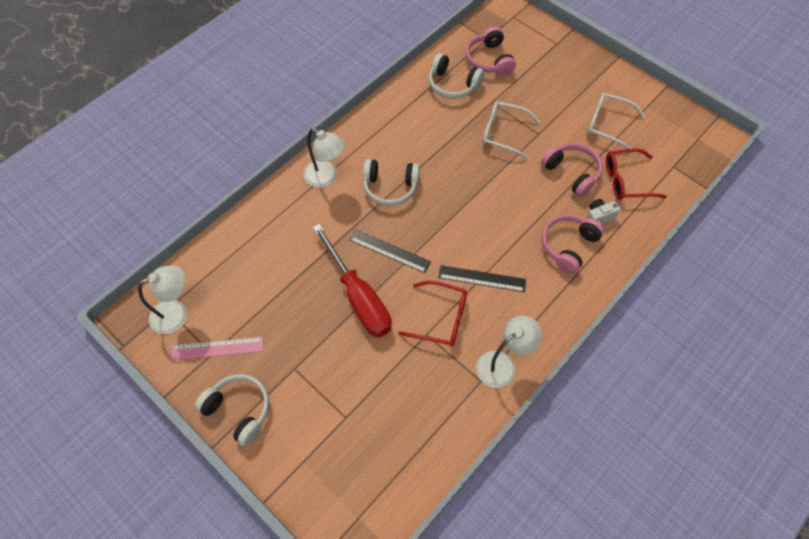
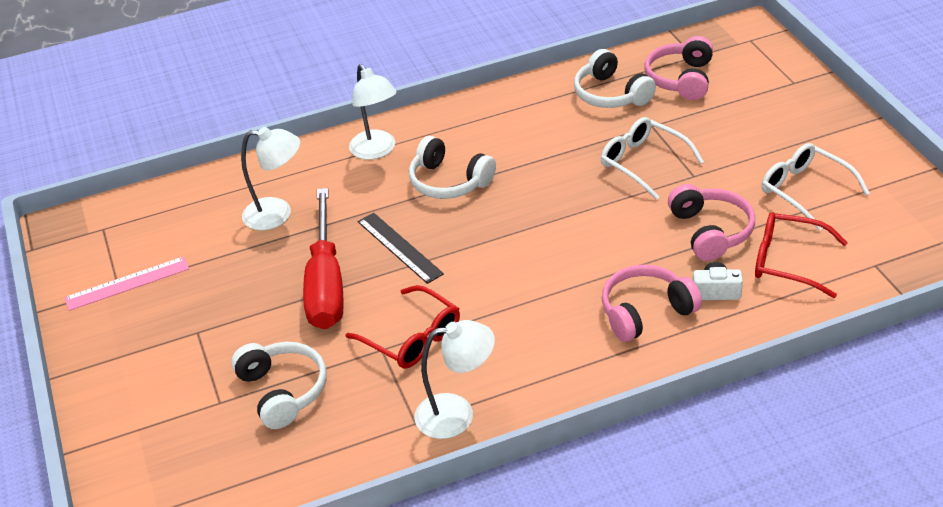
camera: 30 degrees right, 20 degrees down
(176, 313) = (109, 236): white lamp -> white lamp (277, 214)
(217, 348) = (127, 283): pink ruler -> pink ruler turned 45 degrees counterclockwise
(239, 410) = (105, 352): white headphones -> white headphones (283, 391)
(482, 278) = (497, 312): black ruler -> none

